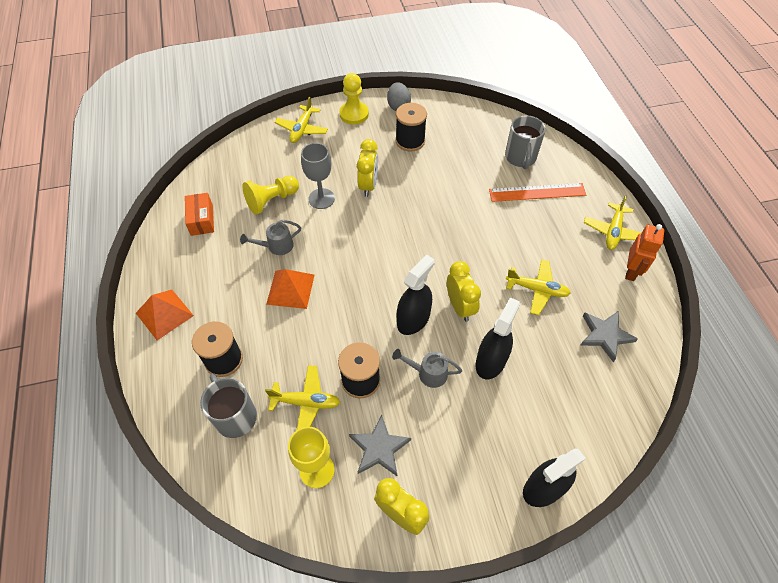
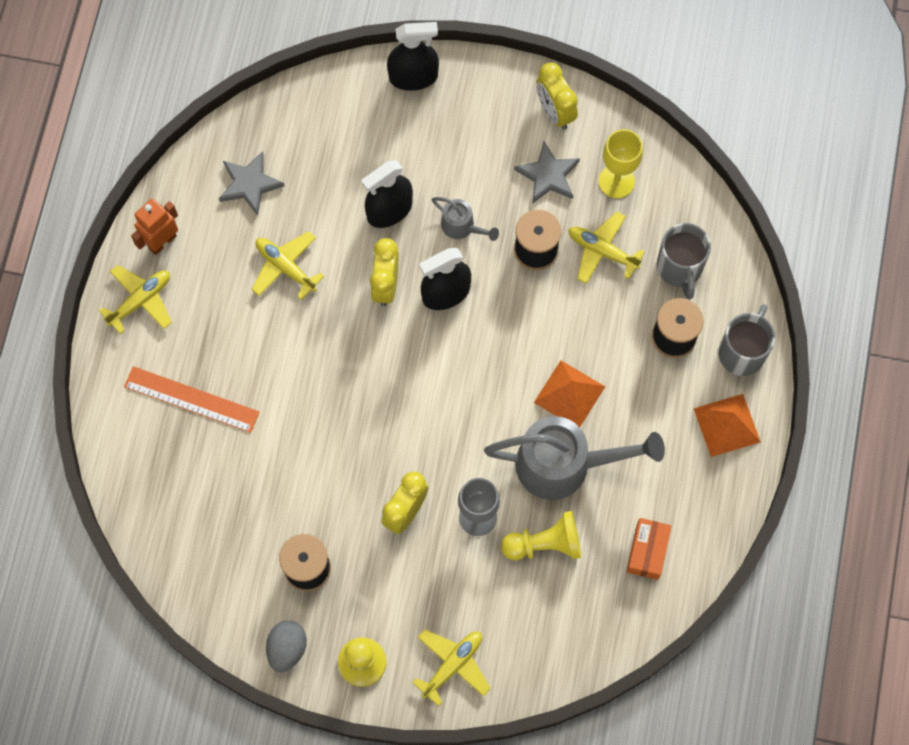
camera: 155 degrees left, 15 degrees up
(276, 246) = (564, 465): grey watering can -> grey watering can, size x2.12
(520, 158) = (174, 465): grey mug -> grey mug (742, 351)

